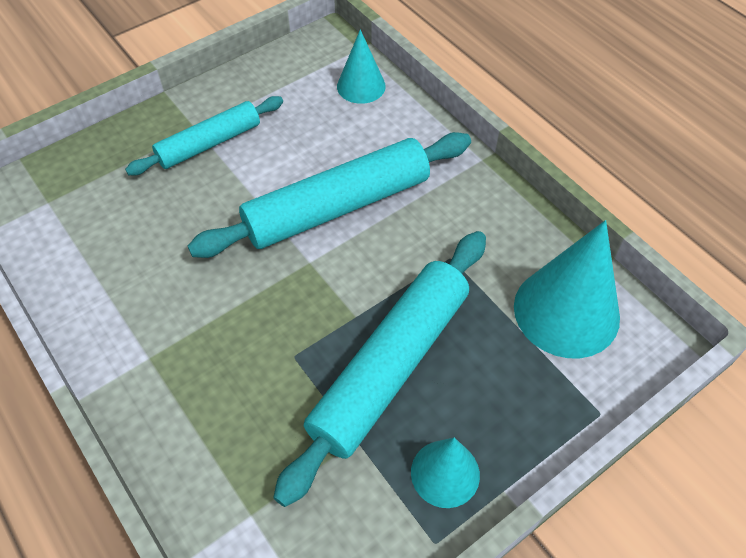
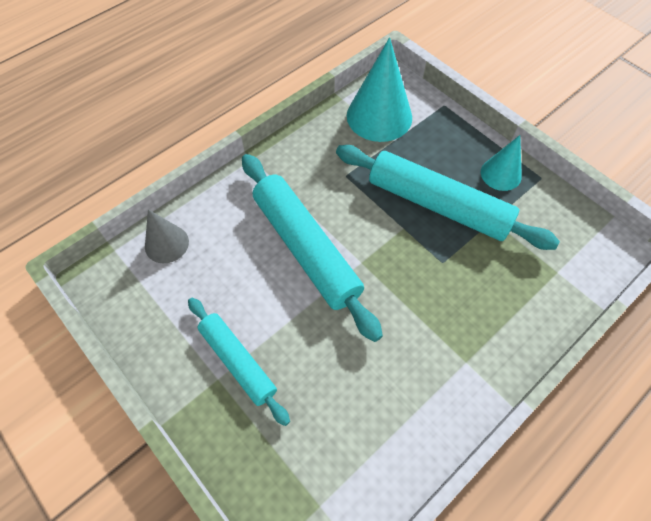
camera: 95 degrees left, 5 degrees up
(361, 86) = (166, 244): turquoise cone -> grey cone

